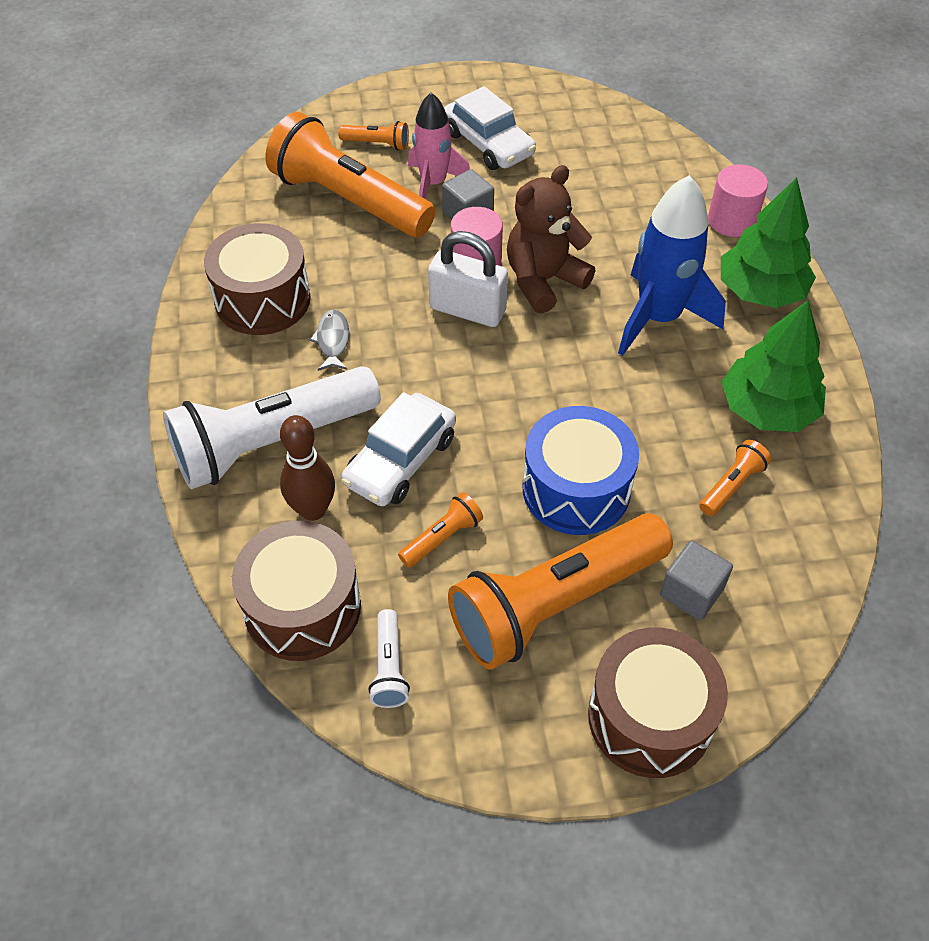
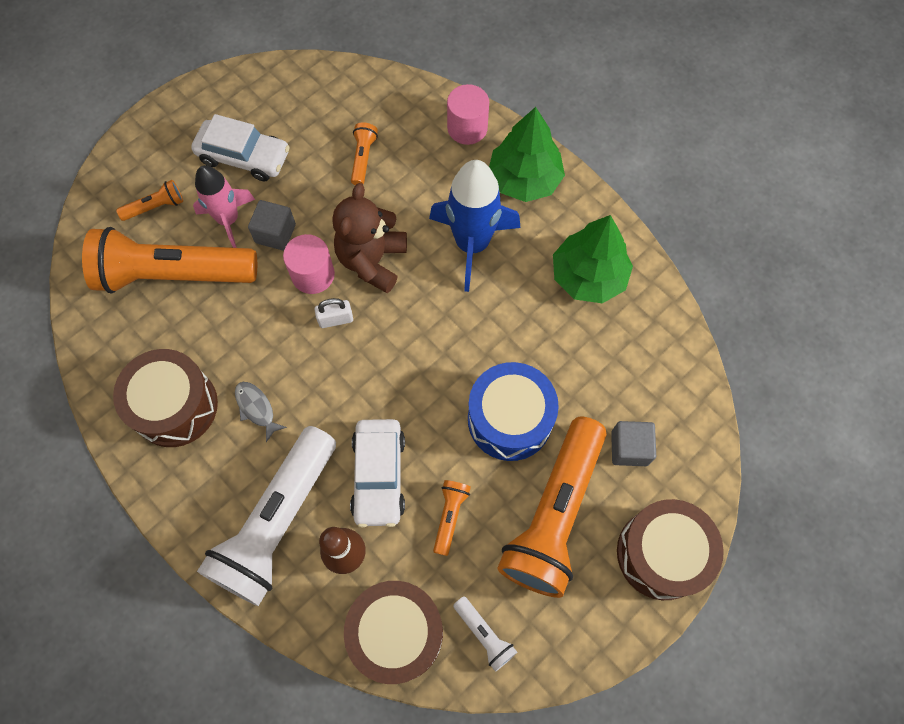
camera: 35 degrees left, 15 degrees up
(467, 310) = (335, 319): white padlock -> white padlock, size x0.55
(731, 485) = (603, 351): orange flashlight -> orange flashlight (363, 158)

